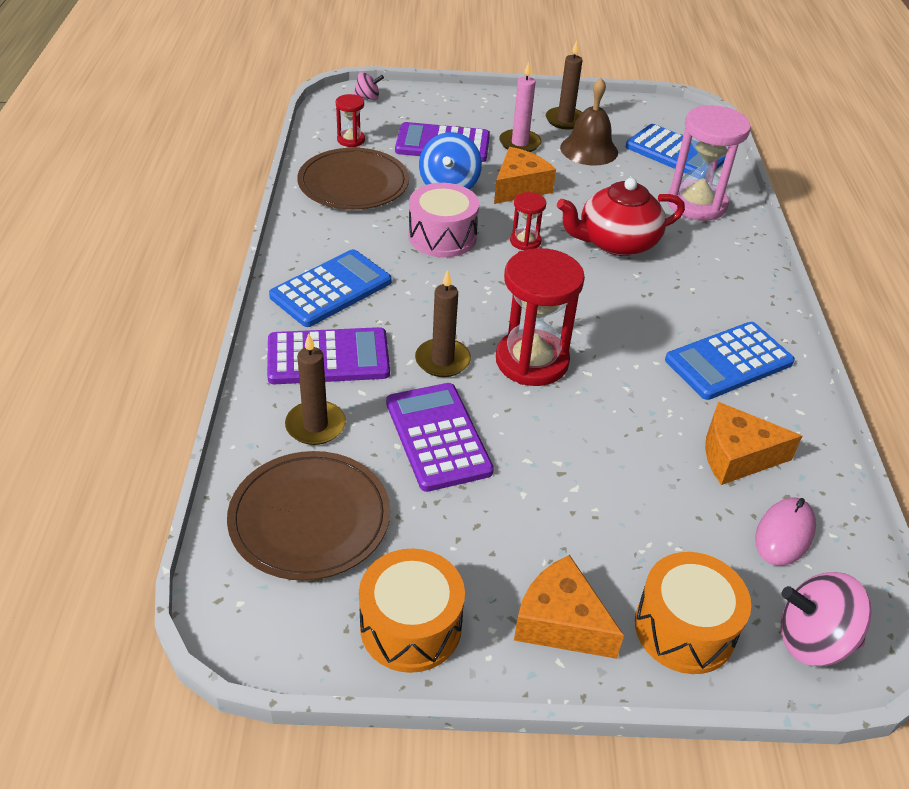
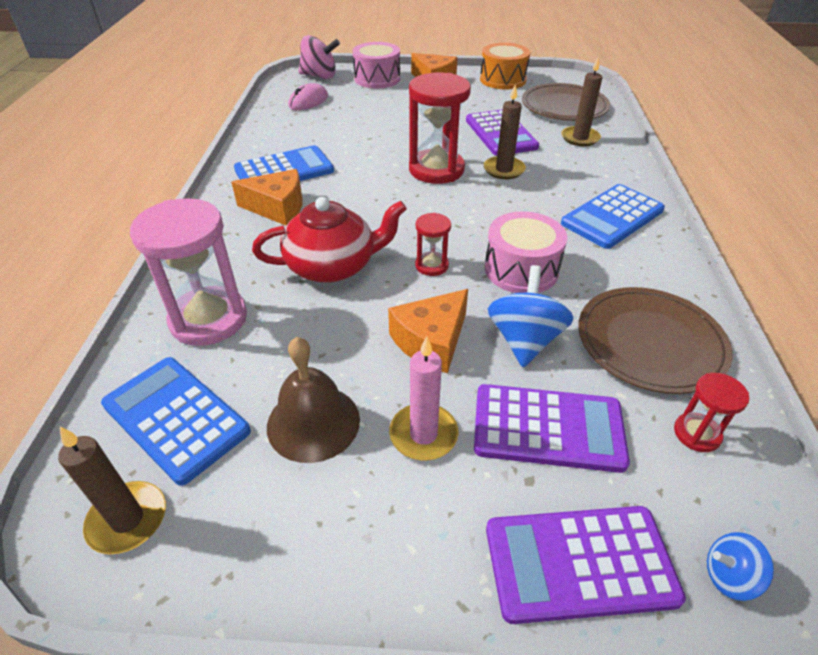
camera: 175 degrees left, 0 degrees up
(328, 357) = (589, 171): purple calculator -> purple calculator (579, 563)
(368, 97) = (729, 576): pink spinning top -> blue spinning top
(565, 120) = (332, 507): brown candle -> brown candle (127, 519)
(684, 628) = (377, 79): orange drum -> pink drum
(736, 456) = (314, 127): orange cheese -> orange cheese (277, 208)

